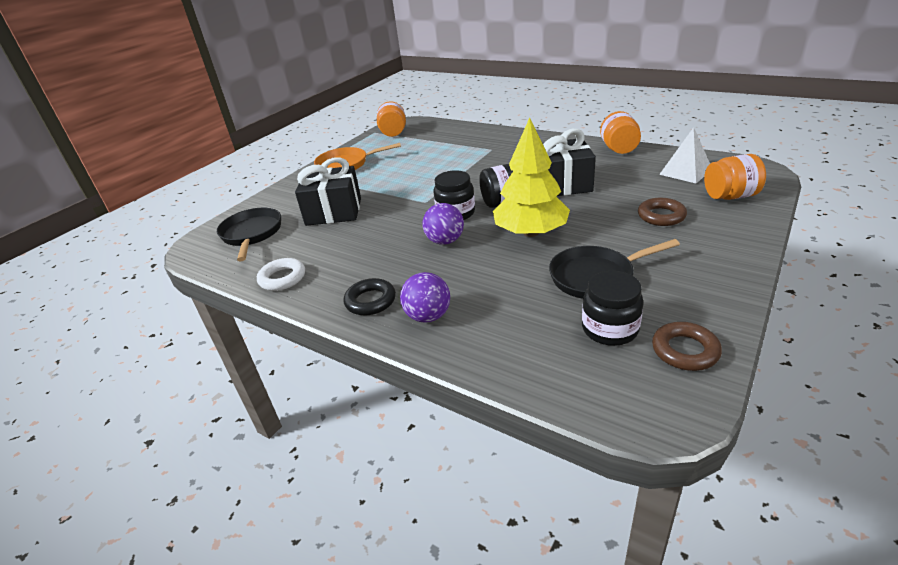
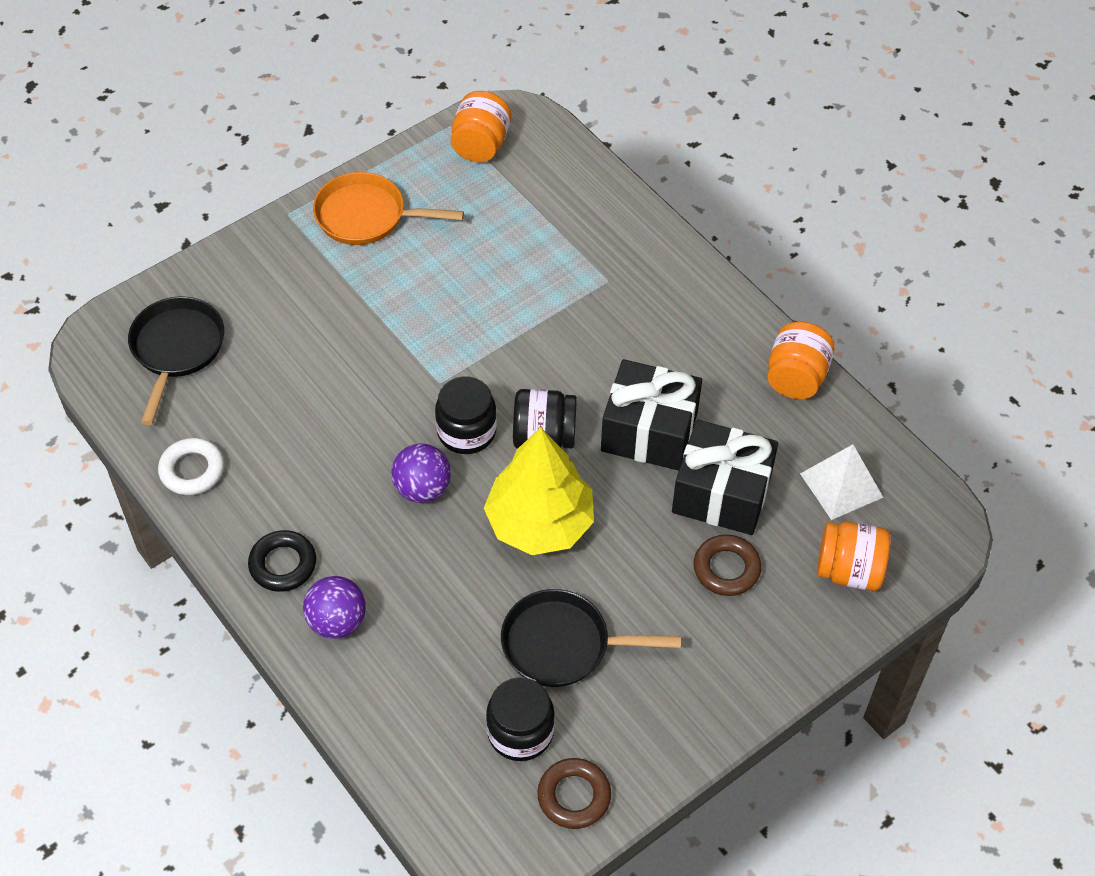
camera: 15 degrees right, 20 degrees up
(334, 211) = (304, 345): black gift -> black gift (721, 493)

